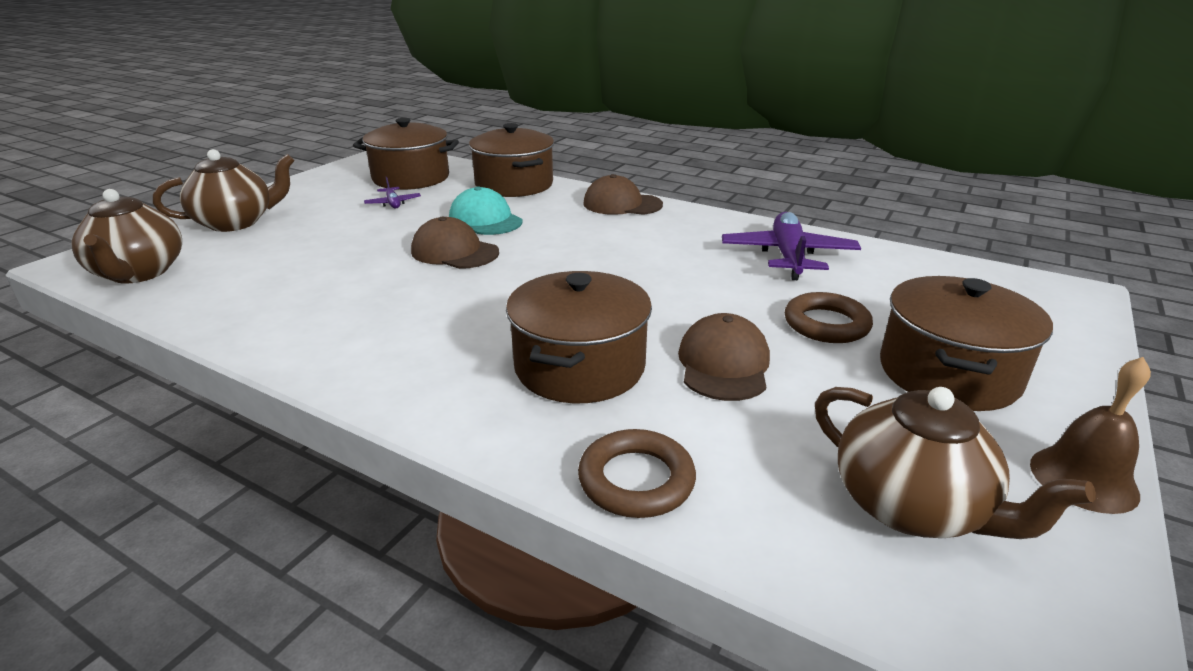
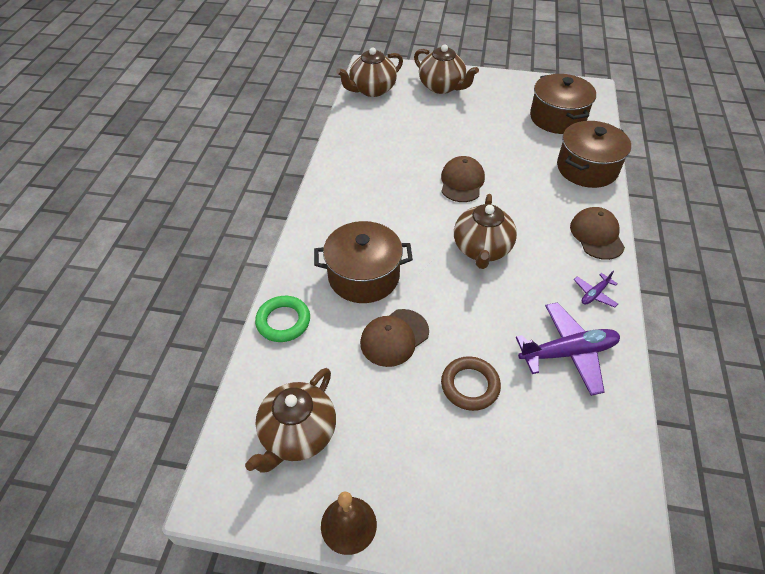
camera: 70 degrees right, 20 degrees up
(393, 203) = (511, 129): purple plane -> purple plane (594, 294)
(485, 220) = (516, 177): turquoise cap -> none
(594, 267) = (481, 249): none -> brown teapot
(636, 480) = (283, 321): brown ring -> green ring
(723, 364) = (394, 337): brown cap -> brown cap turned 150 degrees clockwise
(948, 373) = (437, 459): brown pot -> none

